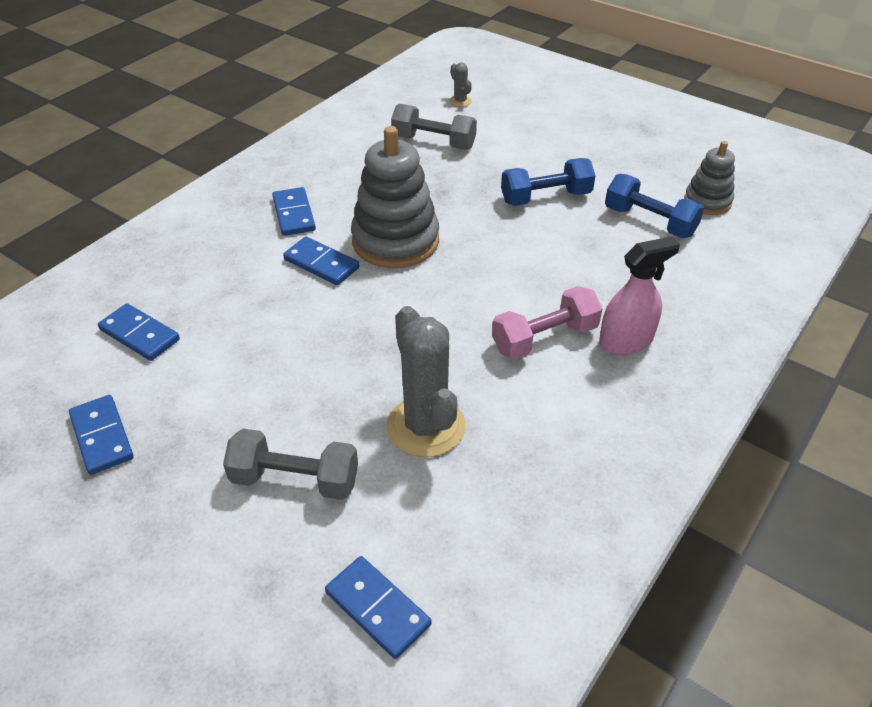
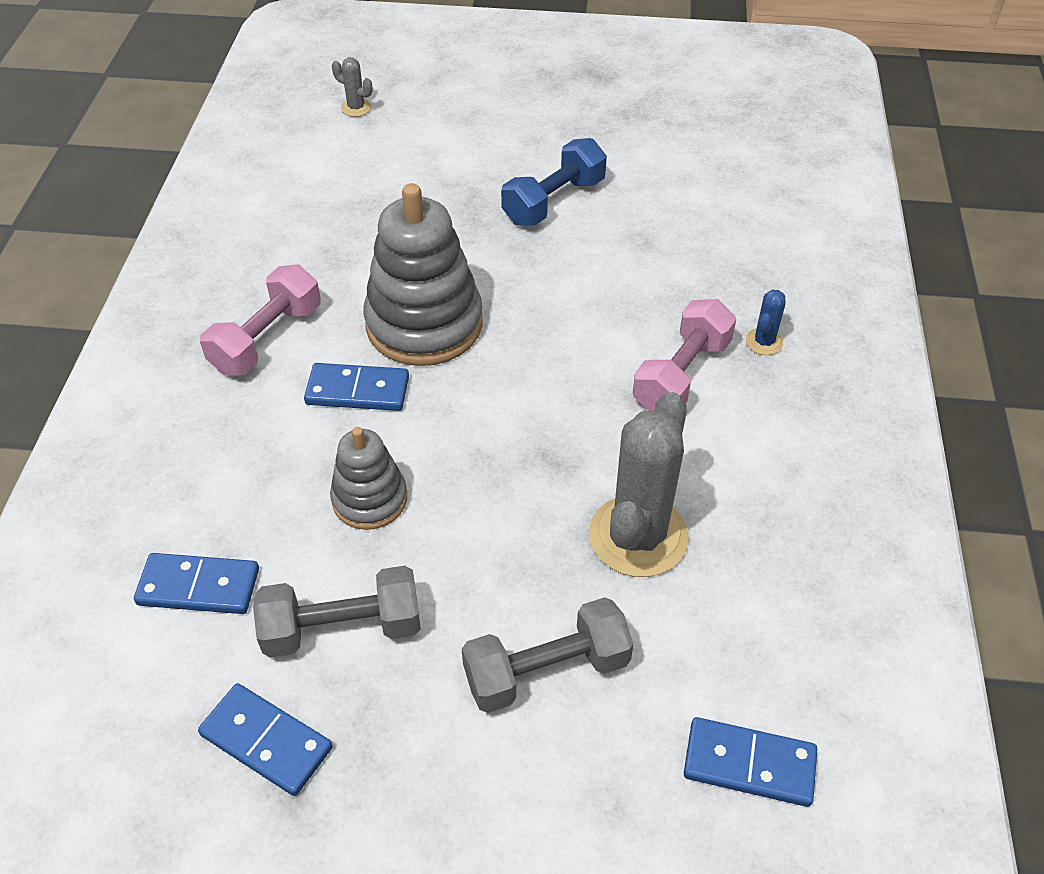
camera: 30 degrees left, 5 degrees up
(293, 214) = (267, 339): blue domino -> pink dumbbell
(426, 426) = (638, 536): grey cactus -> grey cactus turned 75 degrees clockwise
(433, 142) = (367, 175): grey dumbbell -> grey dumbbell (342, 628)
(626, 341) = (764, 342): pink spray bottle -> blue cactus
(649, 222) = (685, 190): blue dumbbell -> none
(707, 201) = (725, 143): grey stacking toy -> grey stacking toy (370, 499)

